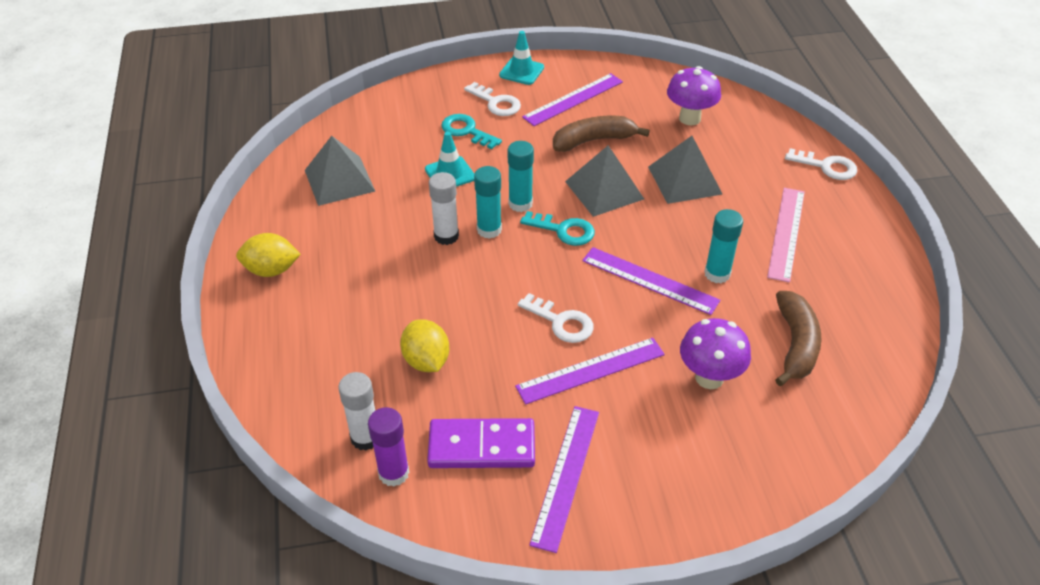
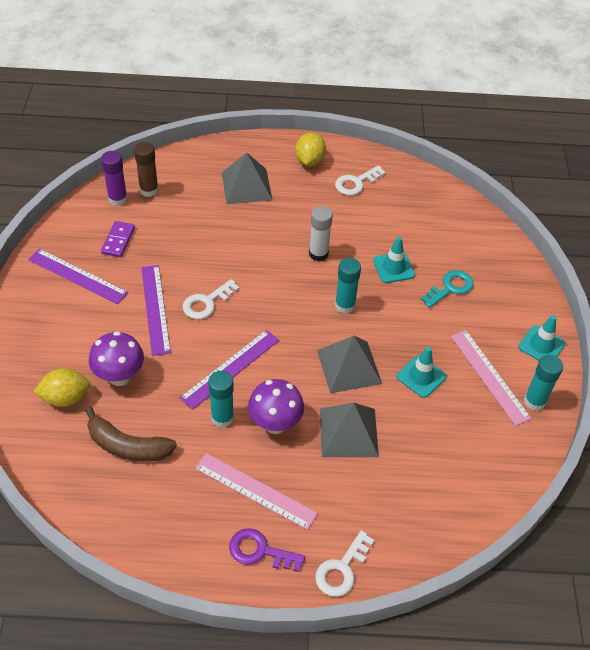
camera: 100 degrees right, 5 degrees up
(339, 180) = (399, 202): grey pyramid -> grey pyramid (246, 186)
(365, 438) = (149, 190): white glue stick -> brown glue stick
(426, 361) = (199, 225): yellow lemon -> yellow lemon (65, 398)
(482, 446) = (118, 240): purple domino -> purple domino, size x0.63
(489, 230) = (318, 280): turquoise glue stick -> turquoise glue stick (534, 401)
(496, 103) = (490, 316): white key -> white key (356, 183)
(563, 230) = (305, 326): turquoise key -> none
(573, 99) = (489, 376): purple ruler -> pink ruler
(594, 140) = (421, 376): brown banana -> turquoise traffic cone
(689, 118) = (444, 467): purple mushroom -> purple mushroom (275, 424)
(845, 219) = (260, 551): none -> purple key

